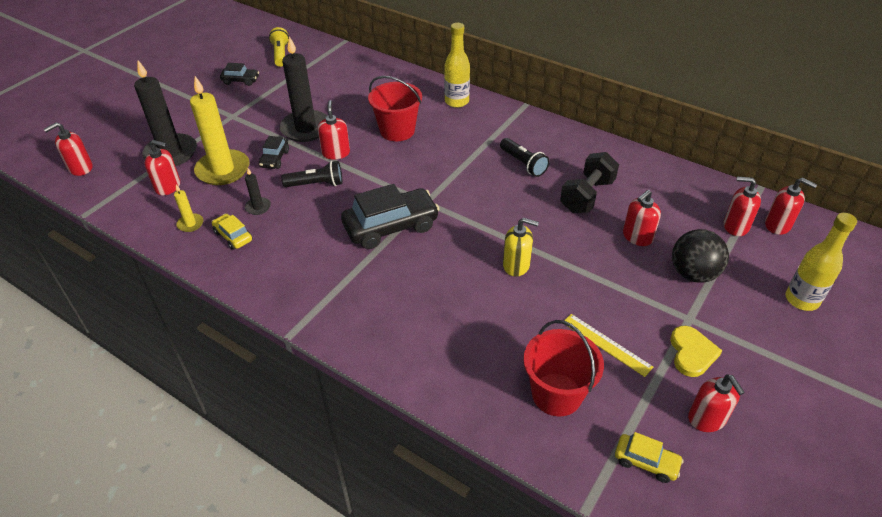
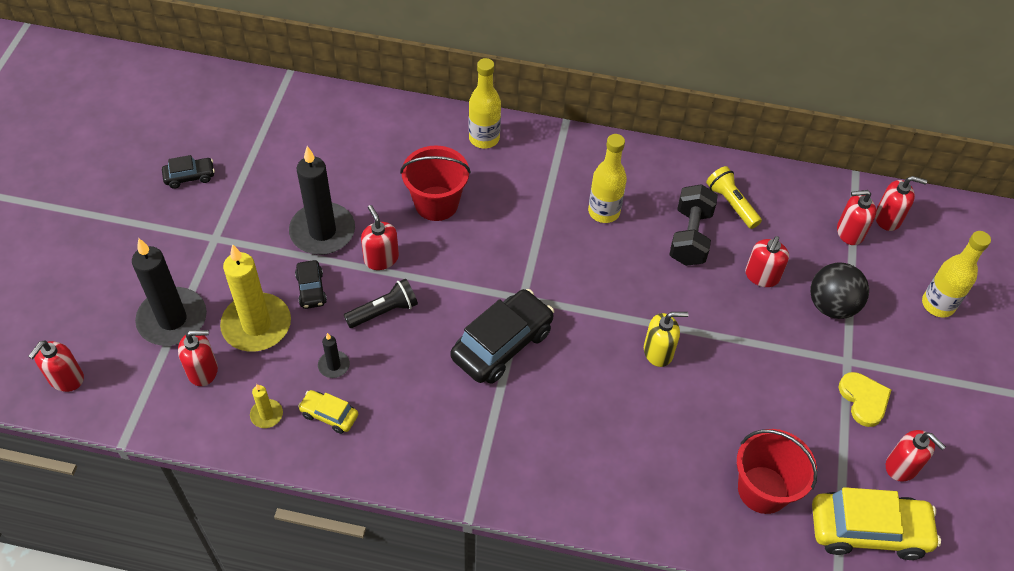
camera: 25 degrees left, 10 degrees up
(280, 54) = (216, 117): yellow flashlight -> yellow flashlight (731, 204)
(523, 164) = (604, 212): black flashlight -> yellow bottle
(606, 344) = (784, 417): yellow ruler -> none
(646, 462) = (868, 530): yellow car -> yellow car, size x1.98

